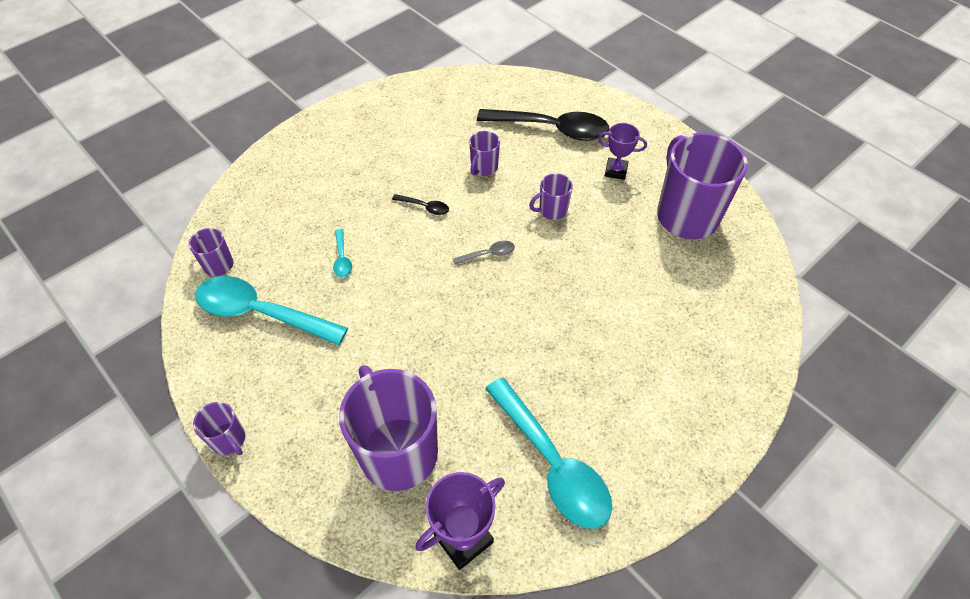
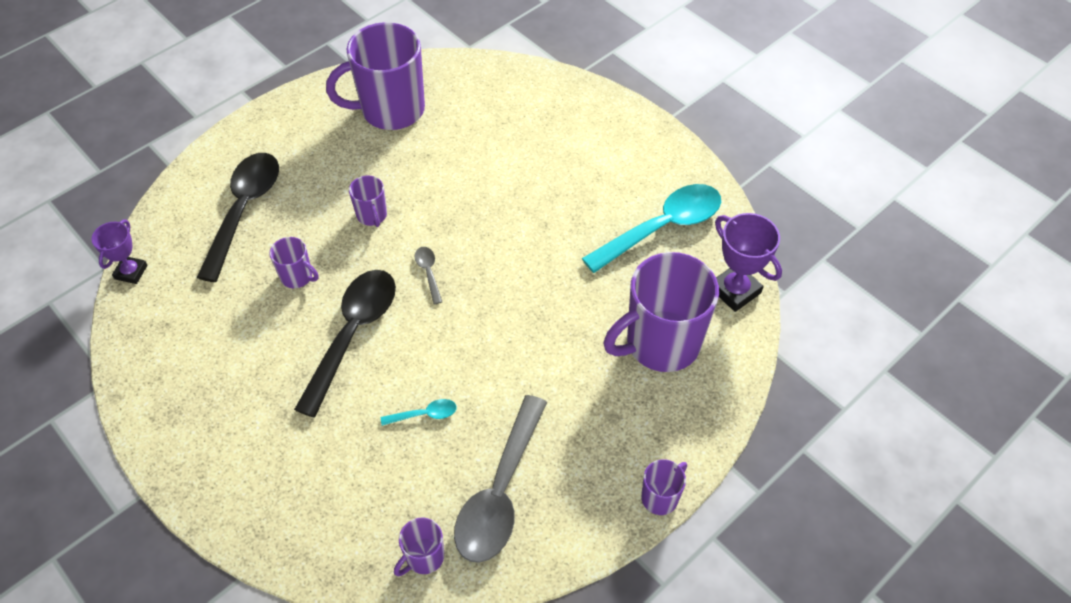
camera: 90 degrees left, 0 degrees up
(261, 313) = (500, 492): turquoise spoon -> grey spoon
(425, 207) = (353, 334): black spoon -> black spoon, size x2.38
(616, 171) = (321, 158): purple trophy -> purple trophy (131, 272)

